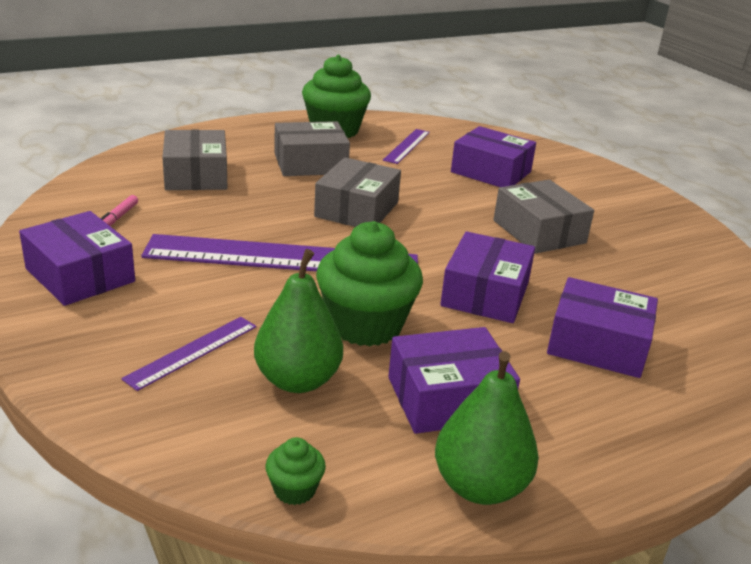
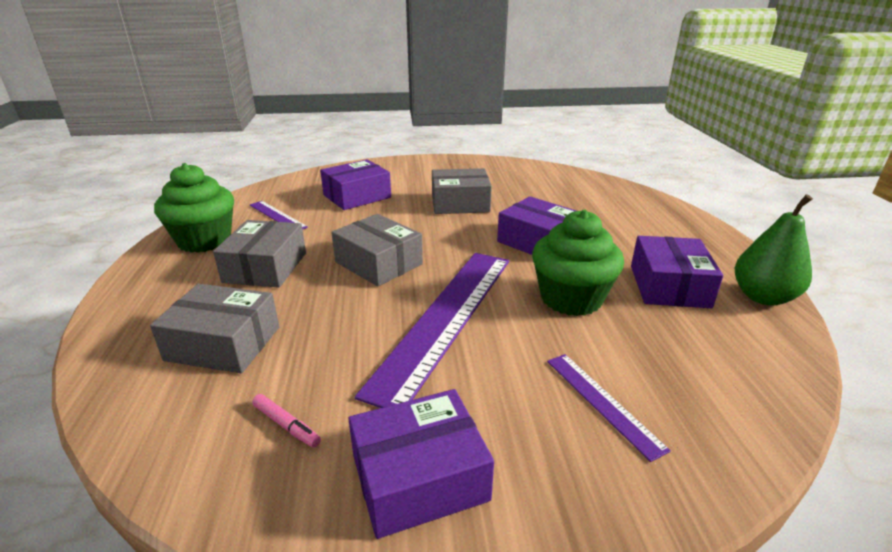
camera: 65 degrees left, 0 degrees up
(294, 490) = (791, 375): green cupcake -> none
(298, 380) = (649, 347): green pear -> none
(597, 344) = (607, 222): purple box -> none

